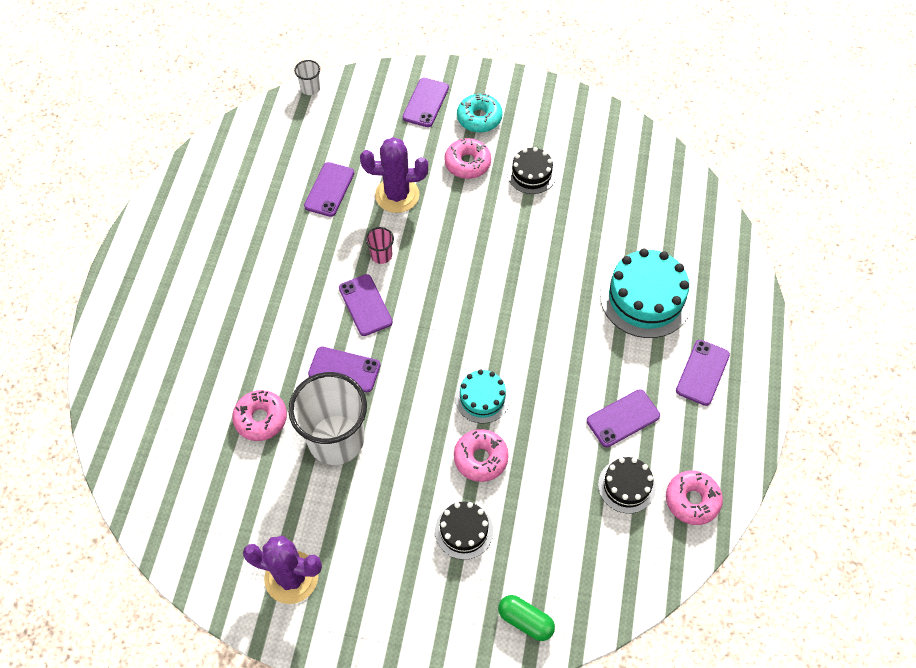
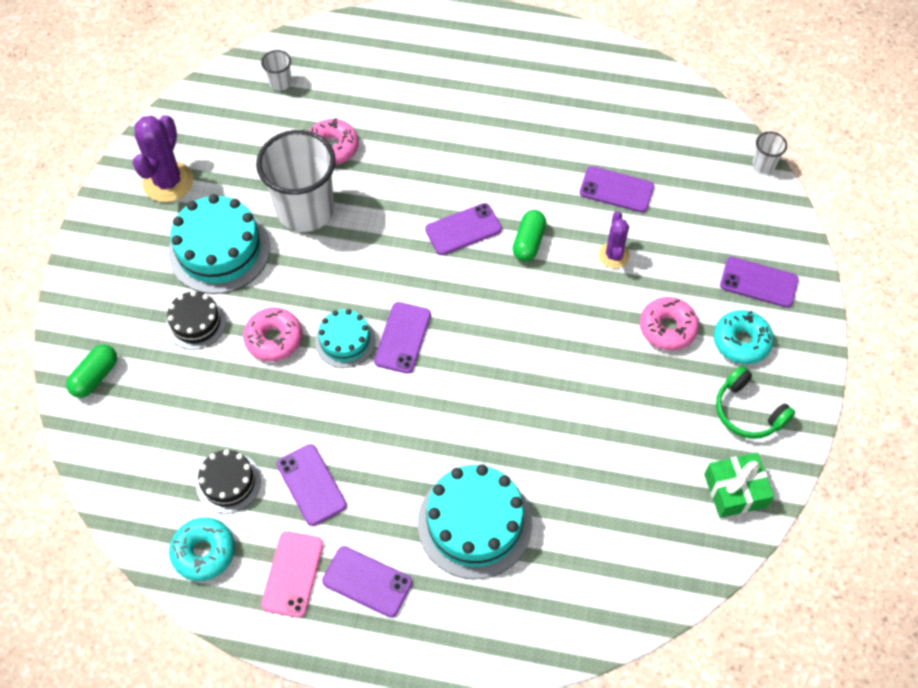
camera: 90 degrees right, 0 degrees up
(169, 474) = (280, 83): none -> white cup
(344, 369) = (385, 214): purple phone -> purple phone (403, 338)
(380, 517) = (219, 250): none -> turquoise cake
(381, 255) = (529, 242): pink cup -> green capsule
(397, 195) = (613, 255): purple cactus -> purple cactus, size x0.59
(531, 174) = (657, 399): black cake -> none
(539, 120) = (747, 412): none -> green headphones
(604, 133) = (735, 490): none -> green gift
(692, 500) = (204, 552): pink donut -> turquoise donut
(703, 428) = (293, 574): none -> pink phone

